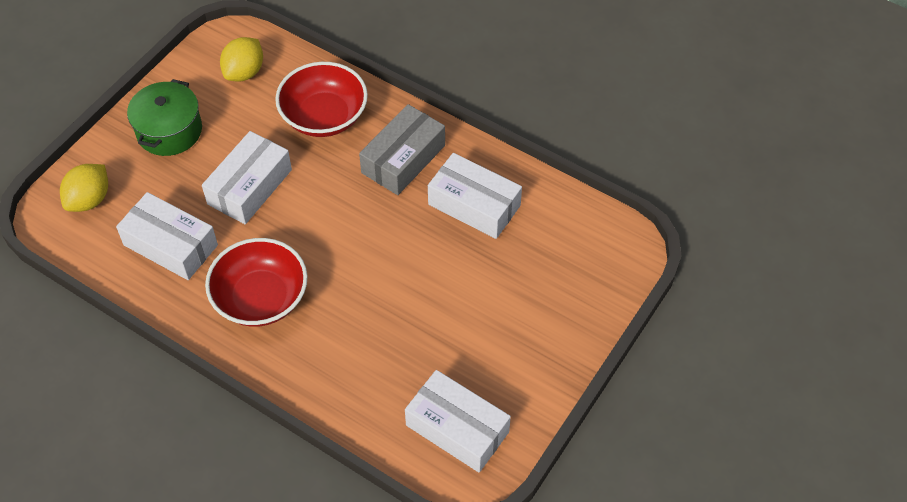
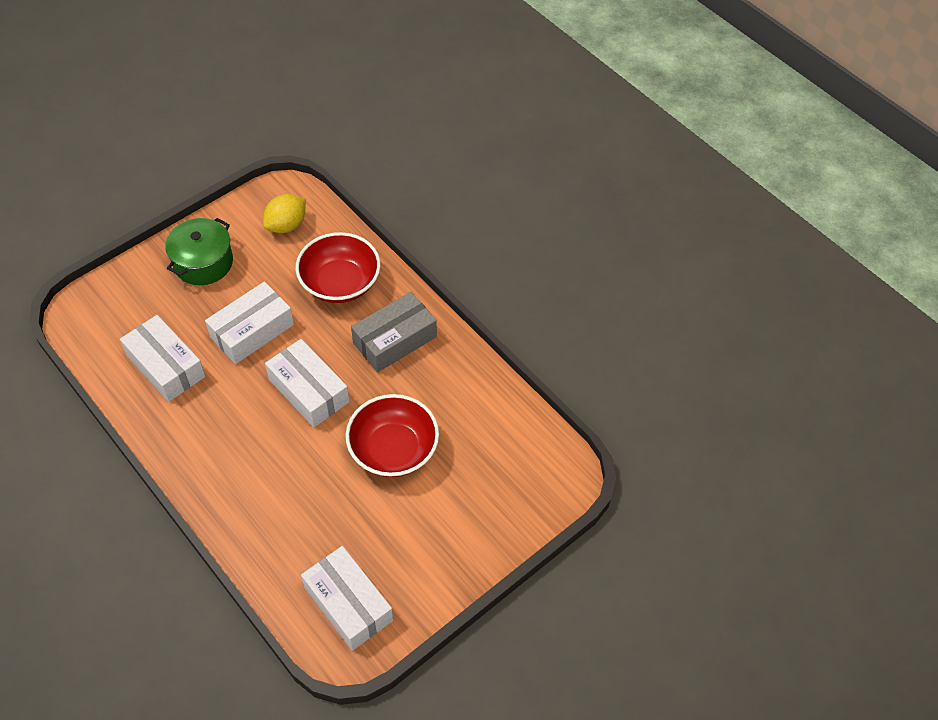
camera: 15 degrees right, 0 degrees up
(89, 200) = (114, 307): yellow lemon -> none
(261, 298) = (223, 435): red bowl -> red bowl (393, 449)
(474, 205) = (441, 399): white box -> white box (308, 390)

